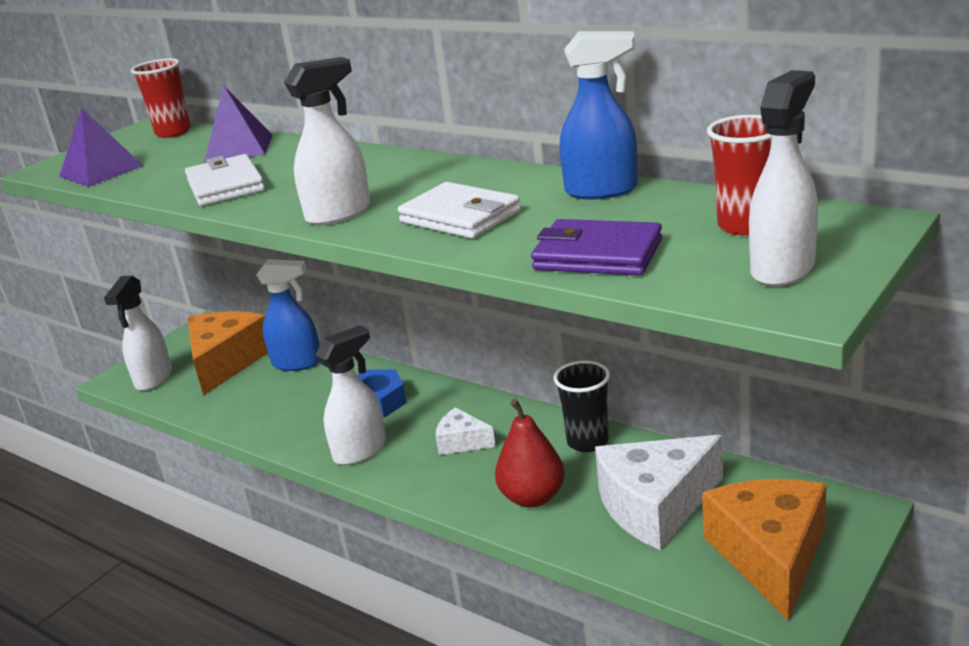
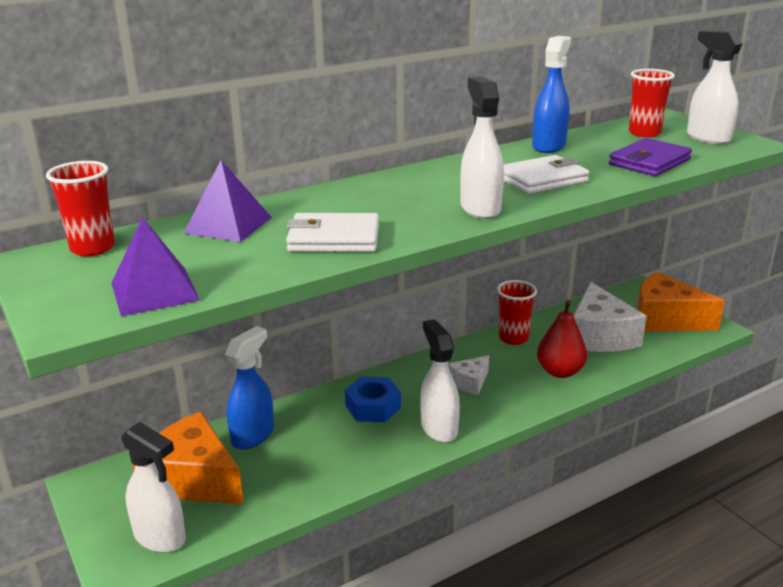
camera: 70 degrees left, 0 degrees up
(587, 442) = (513, 338): black cup -> red cup

